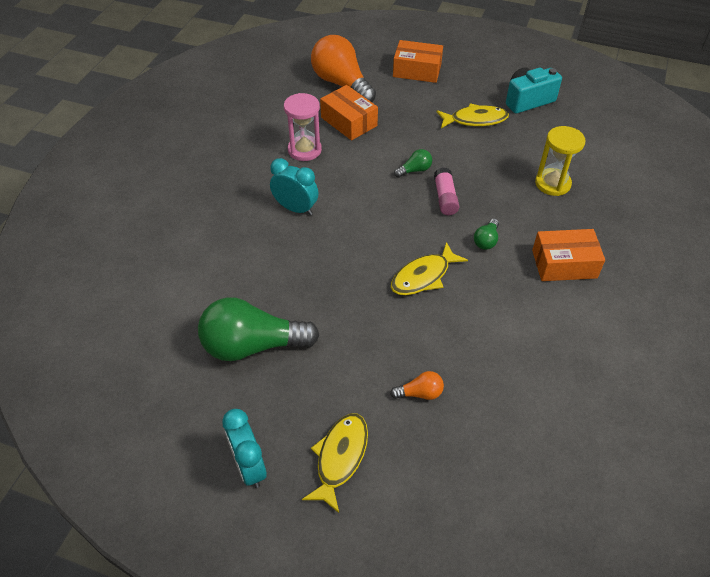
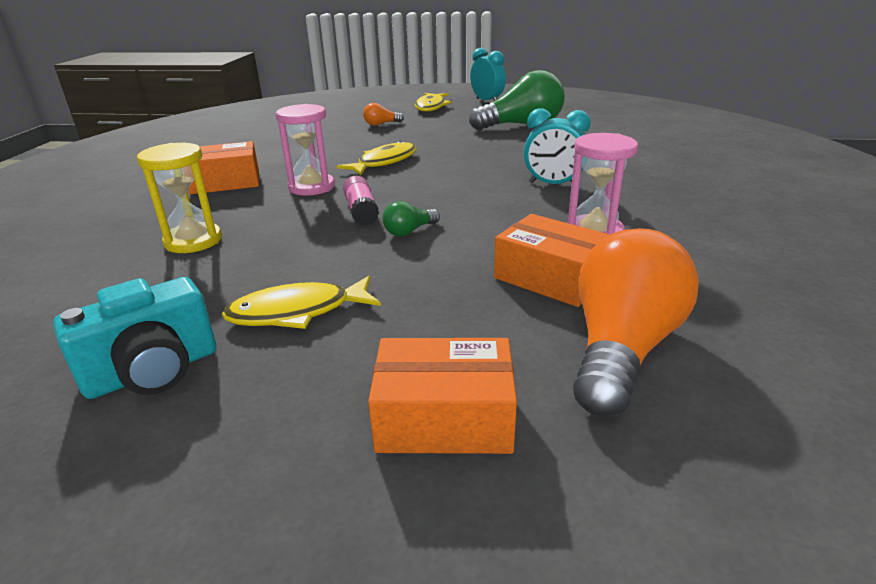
camera: 170 degrees right, 20 degrees down
(342, 84) = (622, 349): orange light bulb -> orange light bulb turned 105 degrees counterclockwise
(486, 240) = (311, 187): green light bulb -> pink hourglass

